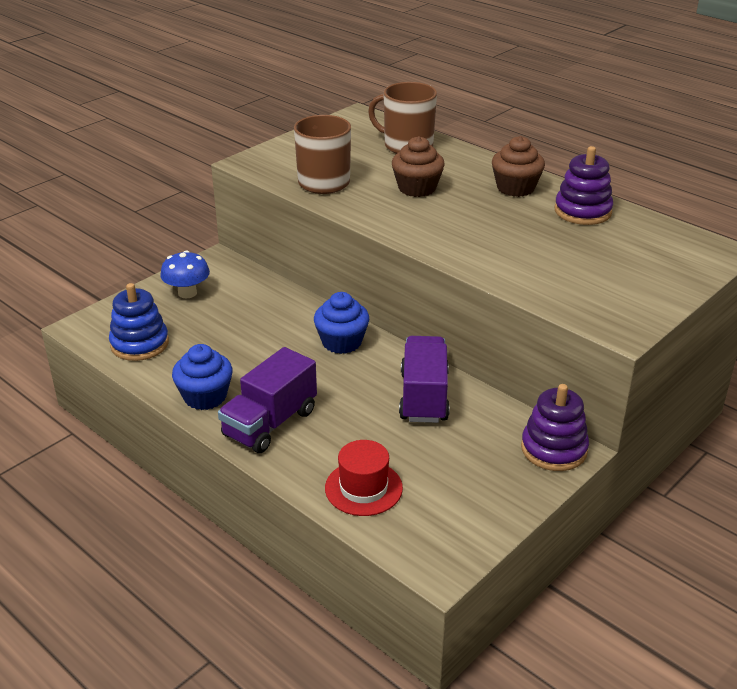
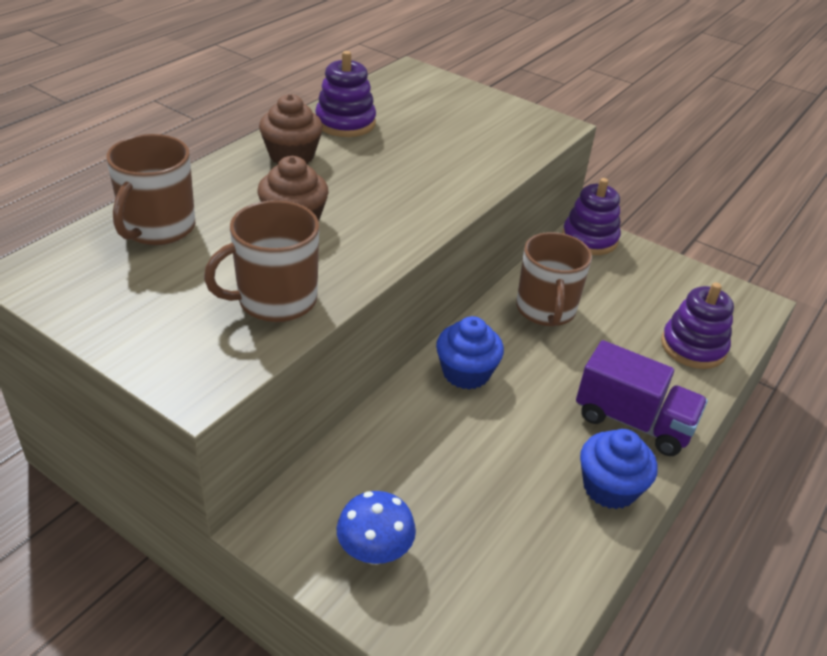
camera: 100 degrees left, 5 degrees up
(139, 344) = (521, 587): blue stacking toy -> none
(363, 488) = (693, 347): red hat -> purple stacking toy
(423, 397) = (545, 310): purple truck -> brown mug

